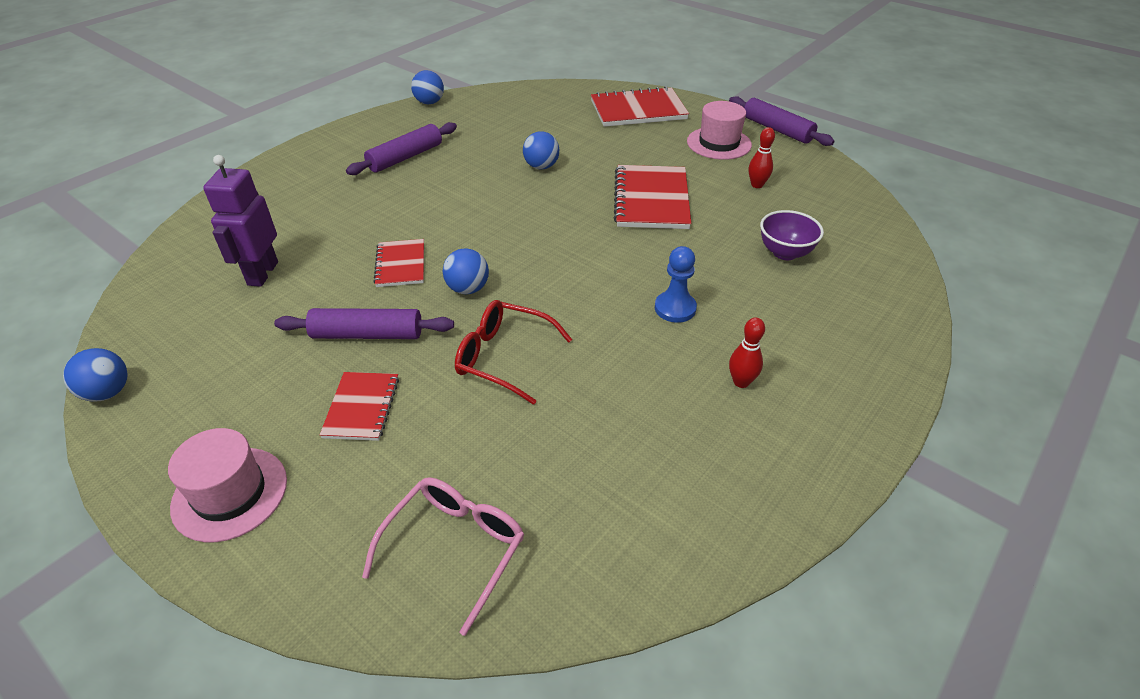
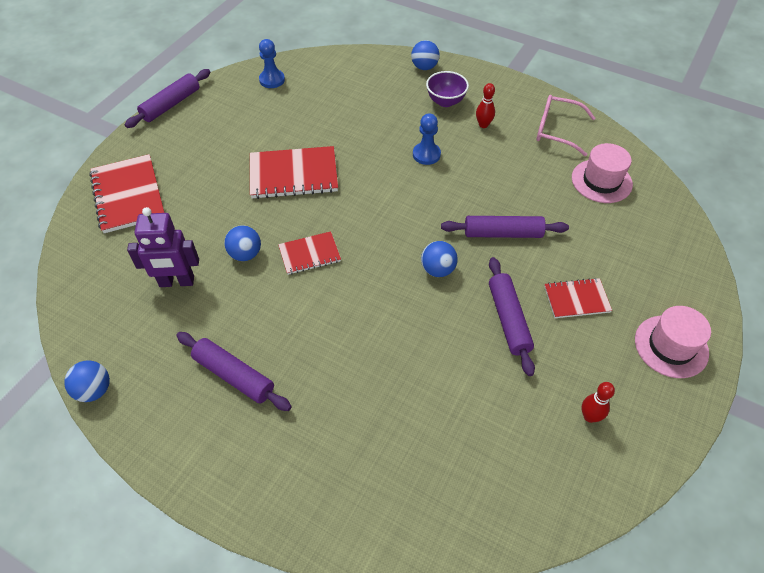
camera: 100 degrees left, 10 degrees up
(108, 392) = (634, 479): blue ball -> blue ball (424, 67)
(262, 273) = (460, 430): purple robot -> purple robot (176, 282)
(401, 265) = (419, 323): red notebook -> red notebook (309, 254)
(454, 549) = (648, 227): pink glasses -> pink glasses (557, 130)
(504, 357) = (503, 233): red glasses -> purple rolling pin
(719, 143) = (196, 138): pink hat -> pink hat (601, 181)
(757, 185) = (264, 117): red bowling pin -> red bowling pin (589, 416)
(785, 253) = (352, 105): purple bowl -> purple bowl (445, 101)
(832, 193) = (272, 80): none -> blue pawn

